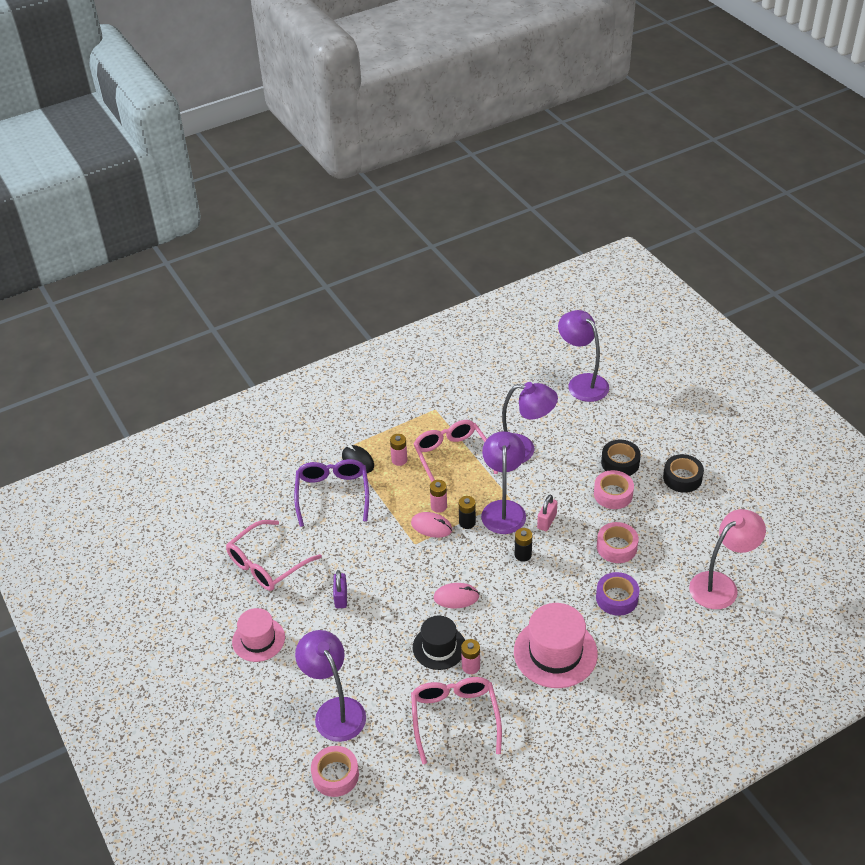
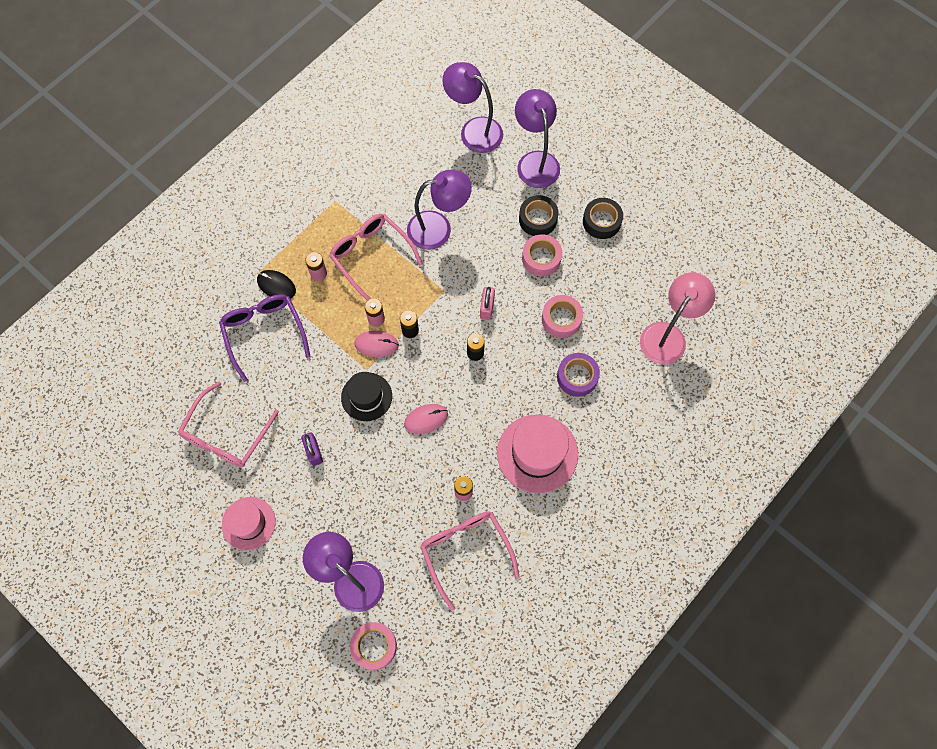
camera: 20 degrees left, 25 degrees up
(439, 647) = (427, 480): black hat -> black hat (366, 396)
(503, 509) = (440, 305): purple lamp -> purple lamp (535, 161)

